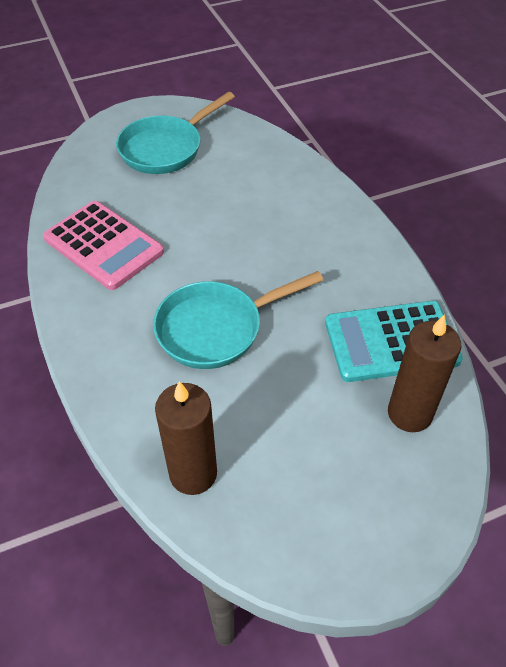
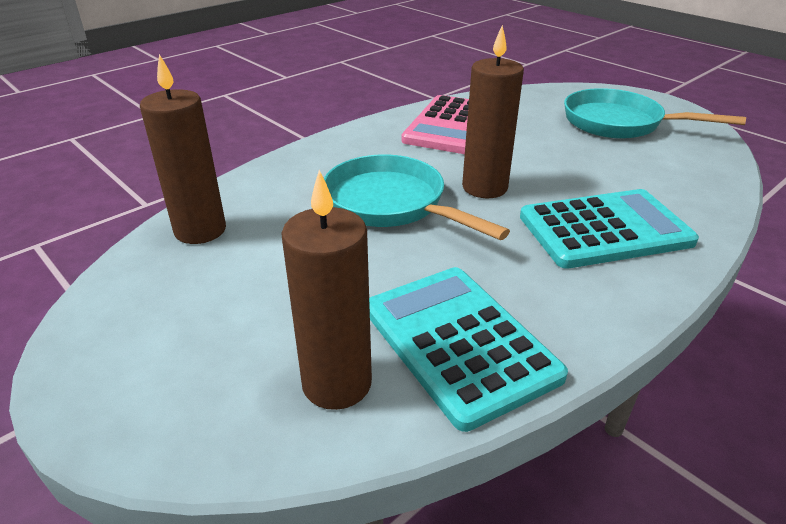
camera: 70 degrees right, 15 degrees down
(220, 264) = (484, 187): none -> brown candle
(305, 226) = (604, 230): none -> turquoise calculator

